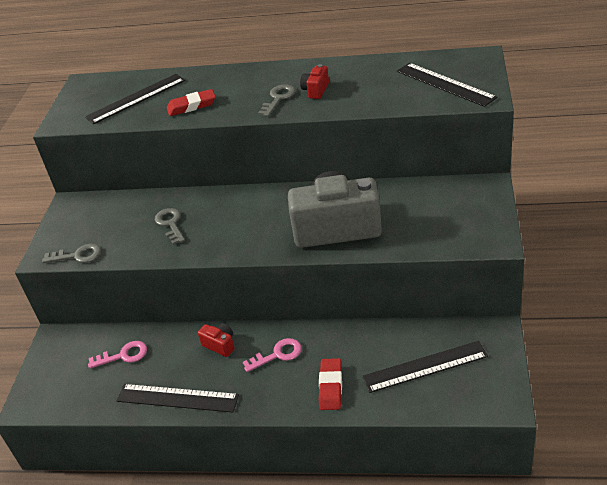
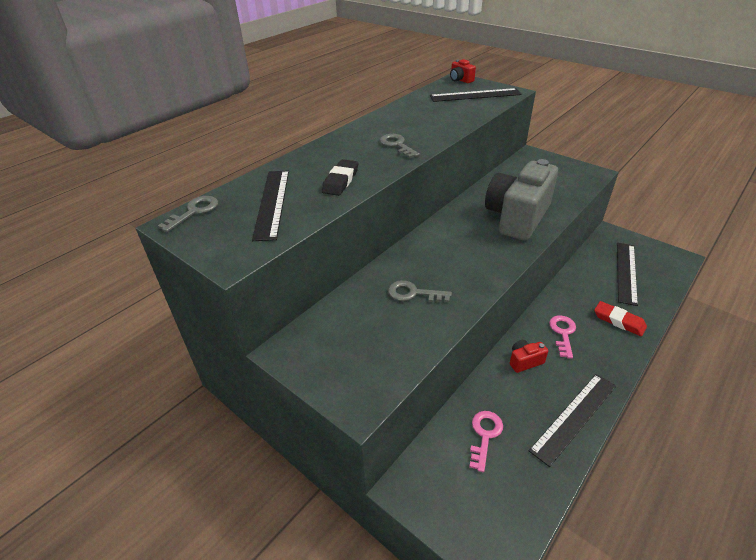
camera: 60 degrees left, 0 degrees up
(77, 256) = (391, 375): grey key -> grey key (194, 212)
(191, 106) = (340, 181): red eraser -> black eraser
(315, 90) = (410, 130): red camera -> red camera (460, 80)

